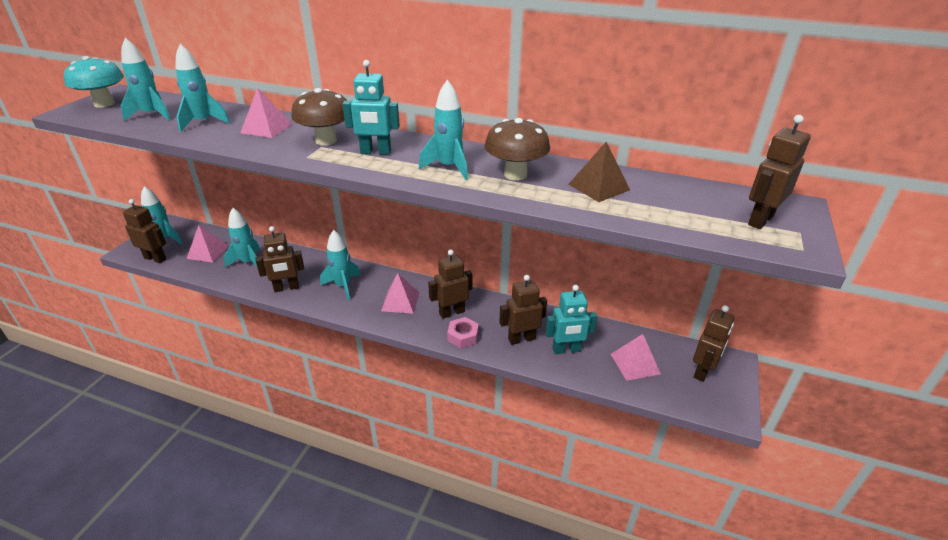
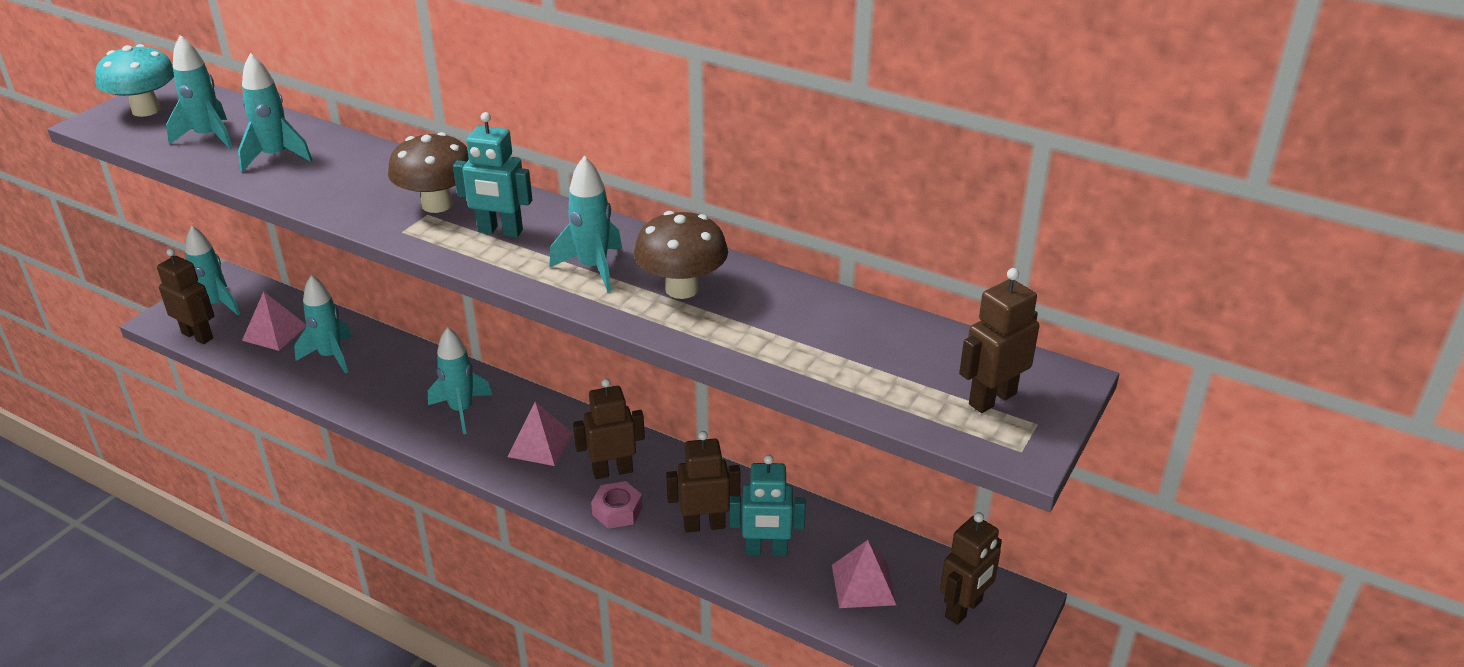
camera: 10 degrees right, 0 degrees up
(266, 128) = (360, 174): pink pyramid -> none
(286, 288) = (378, 404): brown robot -> none
(598, 187) = (791, 321): brown pyramid -> none

